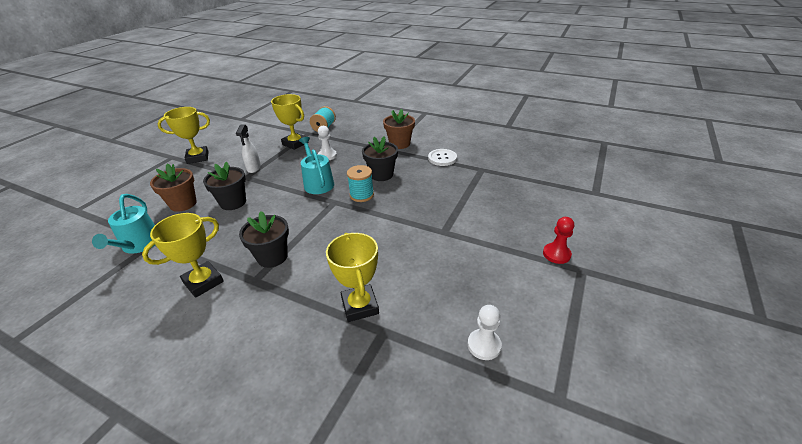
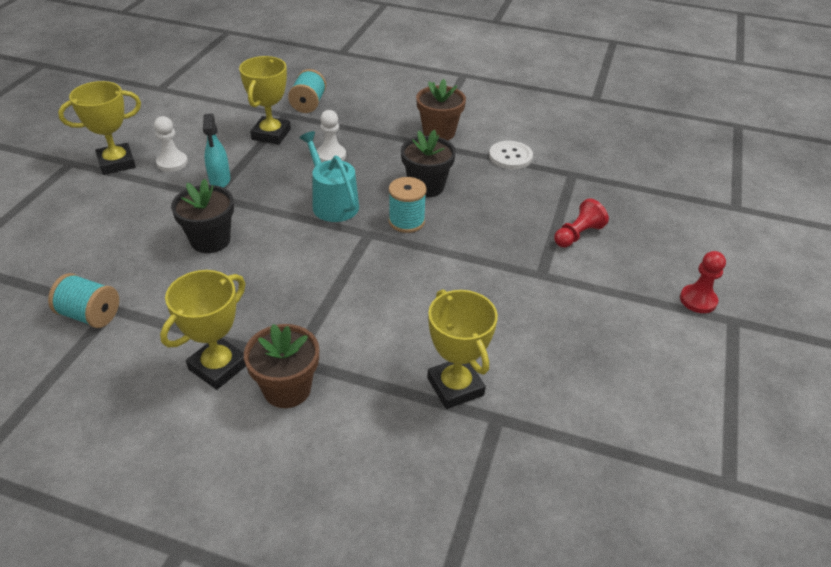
camera: 10 degrees left, 5 degrees up
(139, 244) = (90, 315): turquoise watering can -> turquoise spool
(183, 204) = (129, 245): brown flower pot -> brown flower pot (287, 389)
(254, 168) = (220, 180): white spray bottle -> turquoise spray bottle
(272, 257) = (306, 324): black flower pot -> none
(295, 143) = (271, 134): yellow trophy -> yellow trophy turned 75 degrees clockwise
(476, 207) = (577, 235): none -> red pawn
(484, 345) = (628, 426): white pawn -> white pawn (172, 163)

